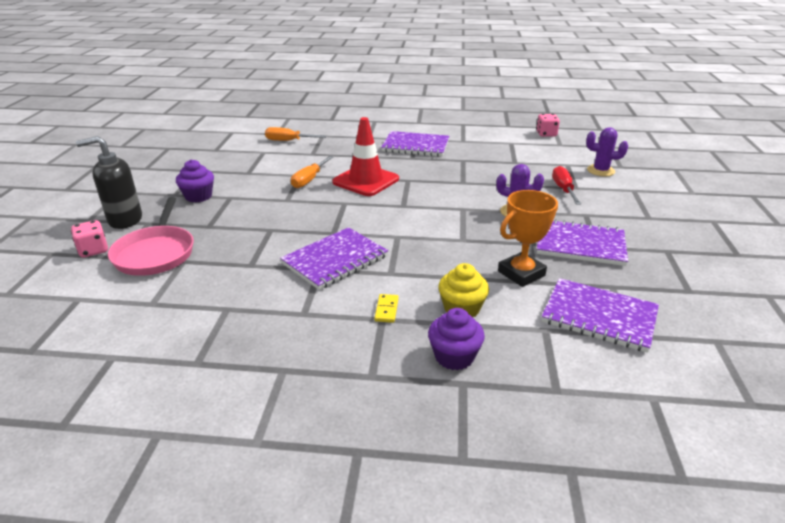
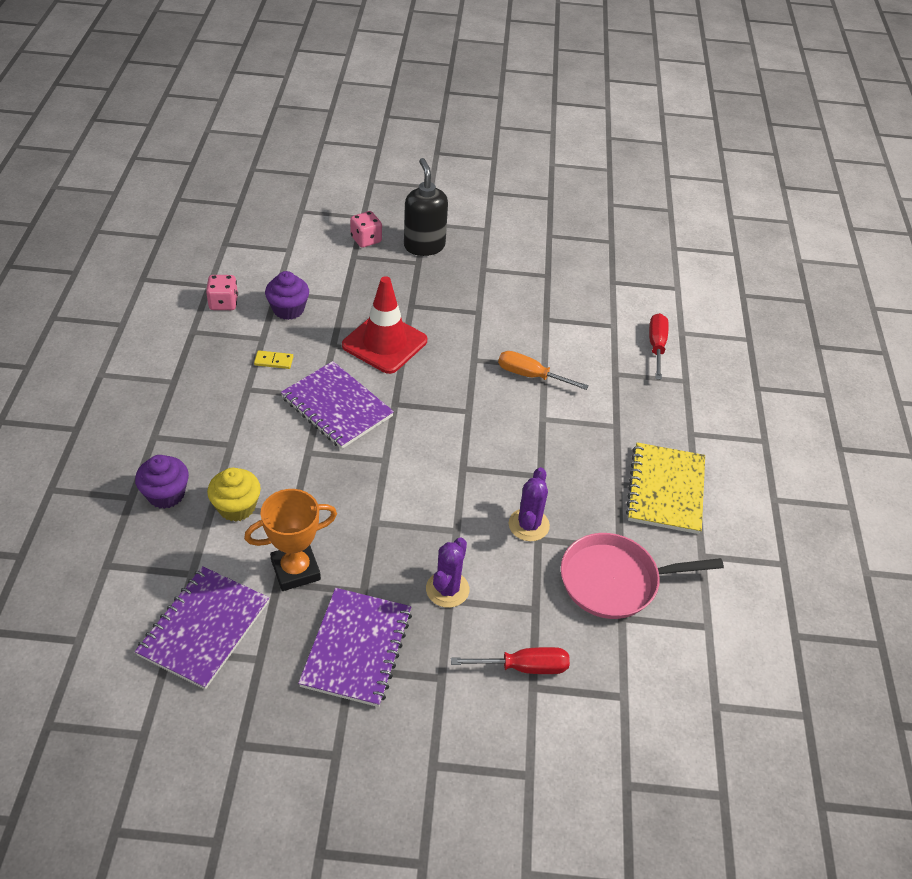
camera: 85 degrees right, 15 degrees up
(155, 253) = (359, 279): pink pan -> pink pan (615, 581)
(198, 196) = (479, 287): purple cupcake -> purple cupcake (288, 309)
(288, 141) = (656, 346): orange screwdriver -> red screwdriver
(366, 181) = (533, 431): red traffic cone -> red traffic cone (384, 343)
(386, 310) = (244, 448): yellow domino -> yellow domino (273, 361)
(415, 146) = (665, 490): purple notebook -> yellow notebook
(521, 273) = (295, 570): orange trophy -> orange trophy turned 75 degrees counterclockwise
(546, 134) = (764, 693): pink dice -> pink dice (223, 303)
(600, 171) = (602, 744): purple cactus -> purple cactus (528, 525)

